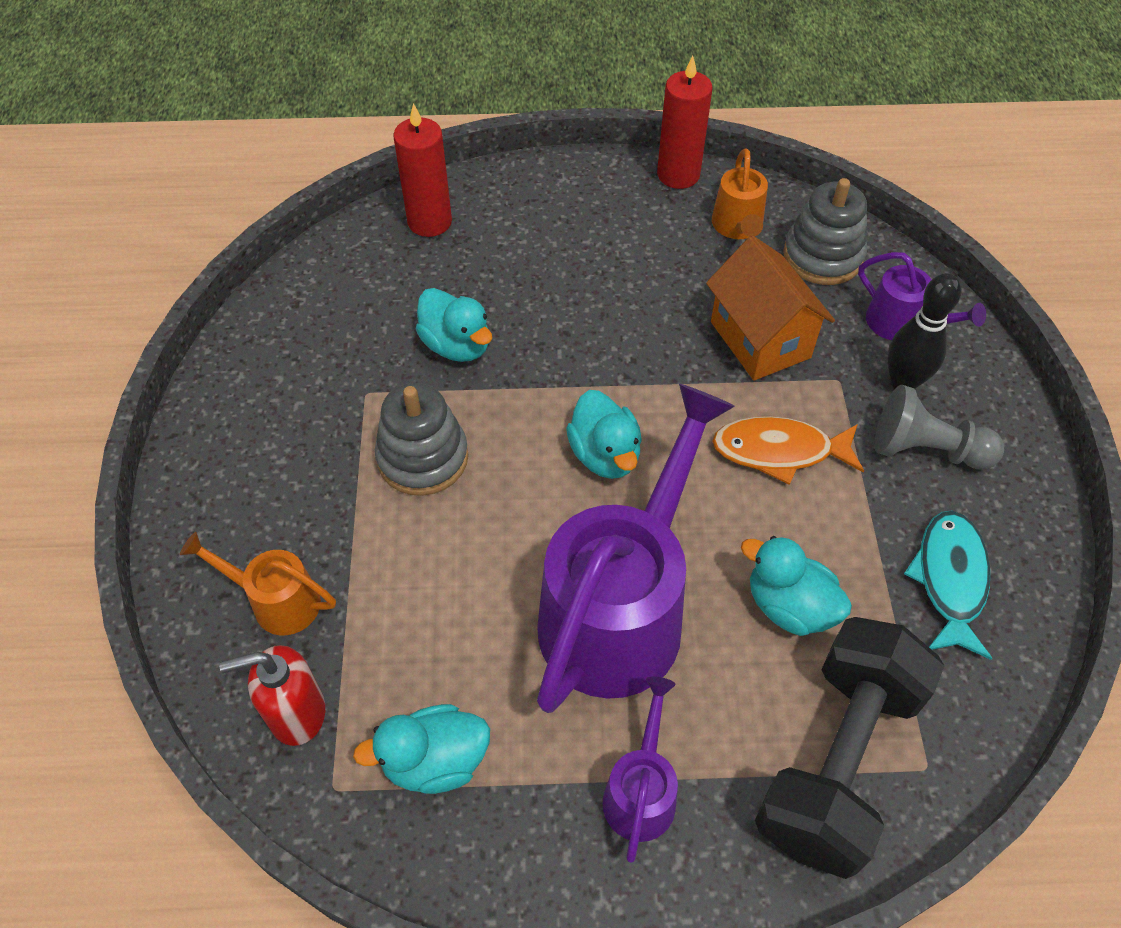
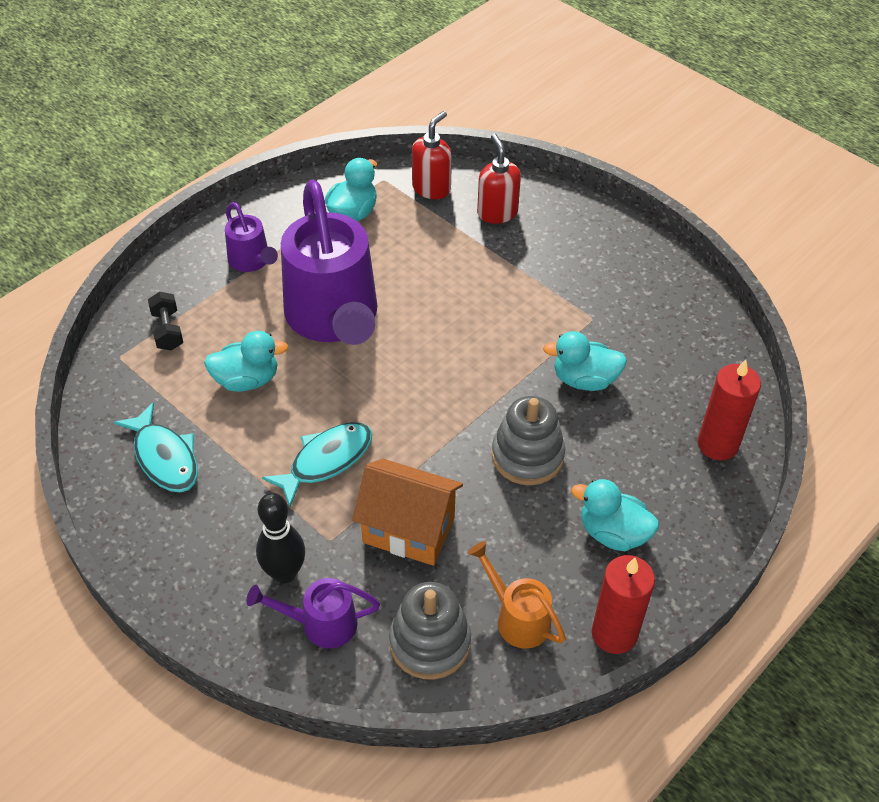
camera: 135 degrees right, 5 degrees down
(276, 601) = (497, 213): orange watering can -> red soap dispenser
(423, 458) = (518, 311): grey stacking toy -> grey stacking toy (527, 456)
(605, 455) = (425, 383): turquoise duck -> turquoise duck (613, 533)
(779, 451) = (326, 461): orange fish -> turquoise fish
(837, 761) = (168, 330): black dumbbell -> black dumbbell, size x0.42
(926, 449) = (233, 532): grey pawn -> none

